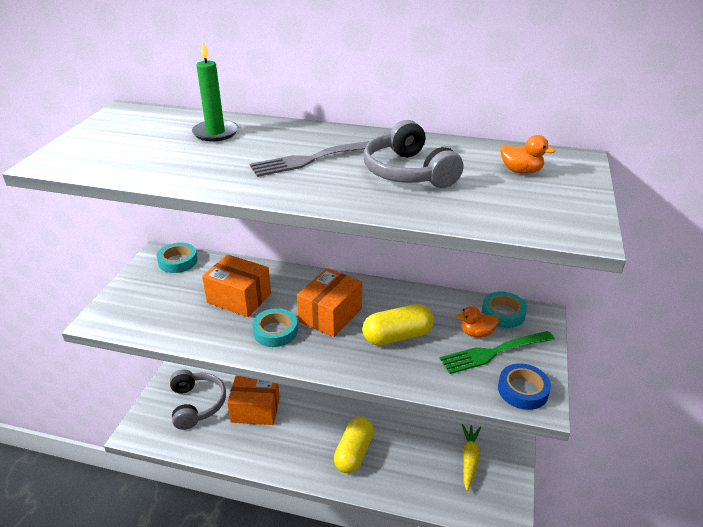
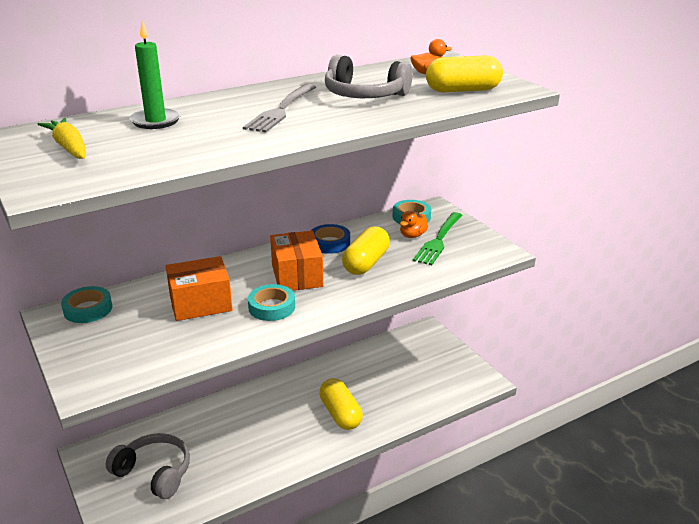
camera: 45 degrees left, 5 degrees down
(255, 410) = (218, 440): orange box -> none
(469, 459) = (423, 365): yellow carrot -> yellow carrot (69, 147)
(514, 206) = (463, 90): none -> yellow capsule
(522, 390) = (484, 250): blue tape -> blue tape (330, 243)

